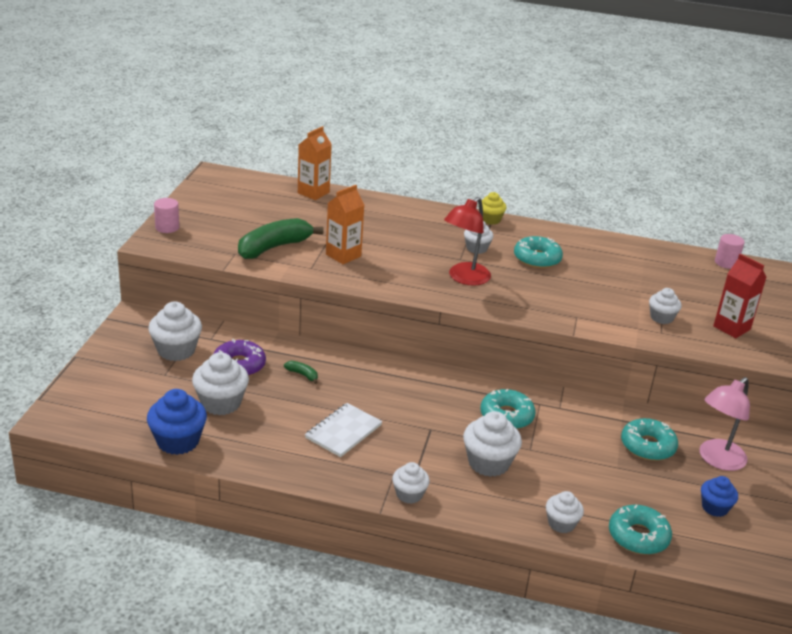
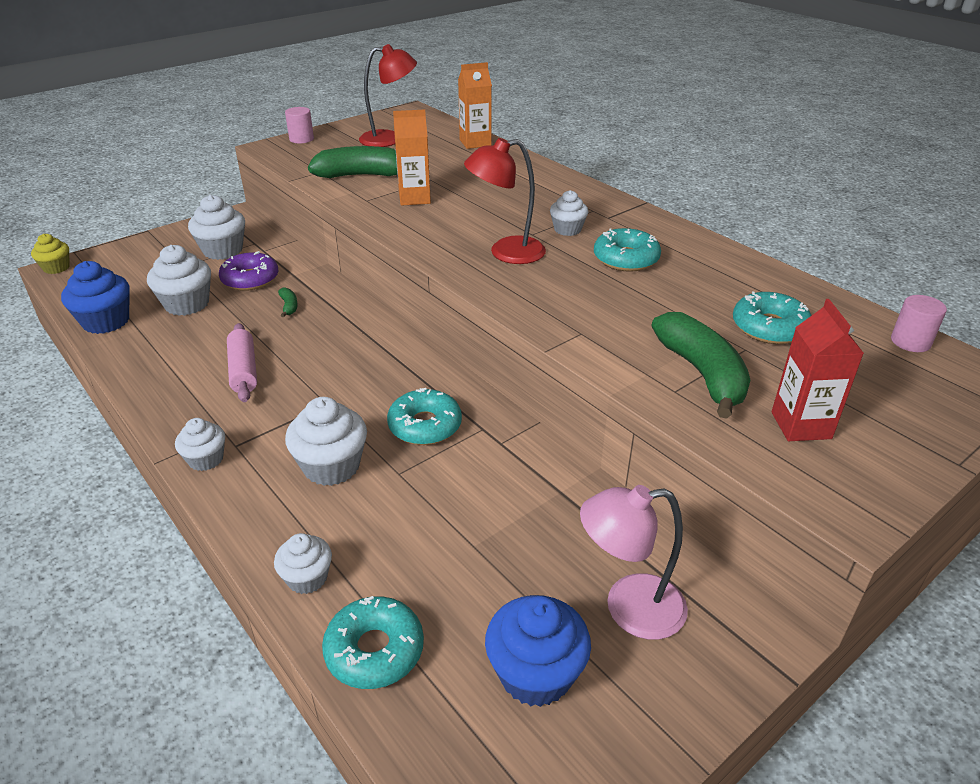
camera: 40 degrees right, 5 degrees up
(241, 207) = (389, 139): none -> red lamp
(343, 431) = (243, 370): white notebook -> pink rolling pin
(490, 219) = (628, 208): yellow cupcake -> yellow cupcake (56, 268)
(647, 446) = (550, 540): turquoise donut -> turquoise donut (769, 327)
(661, 318) = (702, 374): white cupcake -> green banana
(714, 507) = (535, 673): blue cupcake -> blue cupcake, size x1.63

